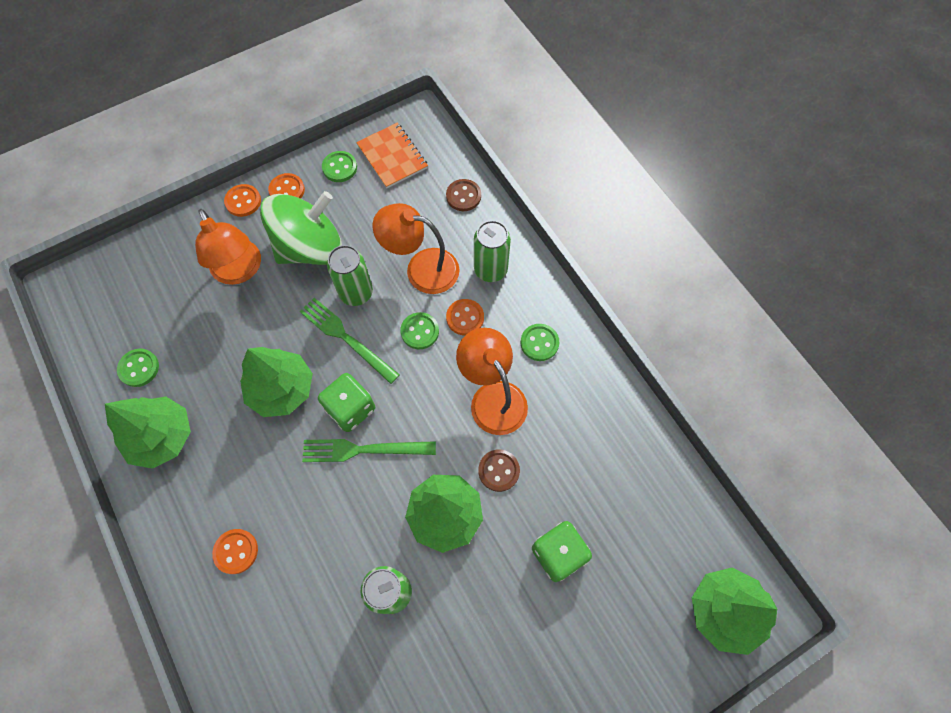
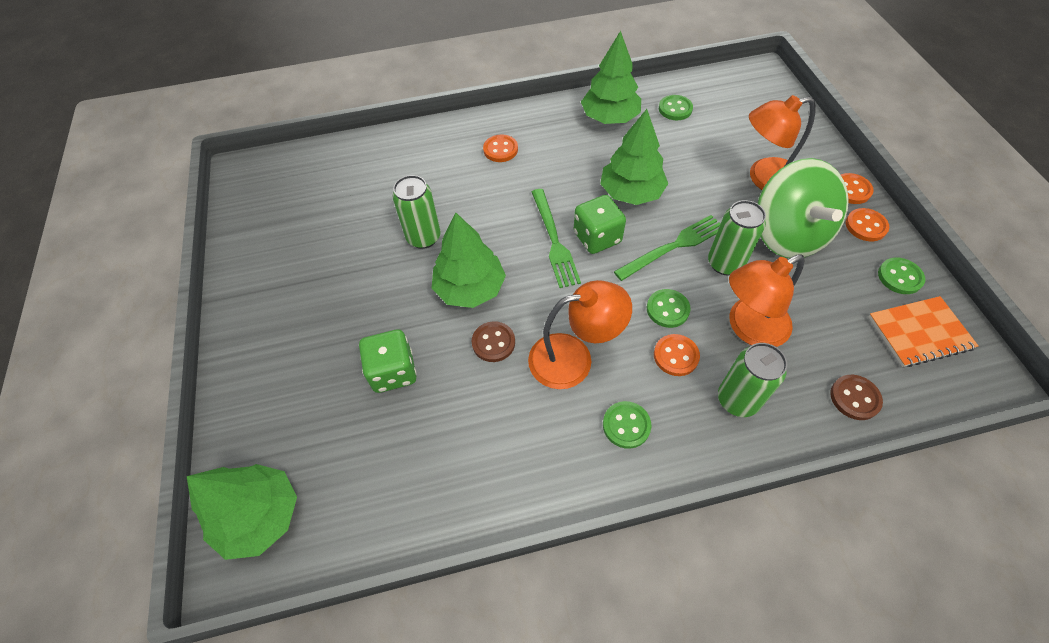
camera: 110 degrees right, 10 degrees down
(363, 450) = (554, 240): green fork -> green fork turned 150 degrees clockwise
(421, 268) = (748, 328): orange lamp -> orange lamp turned 150 degrees counterclockwise

